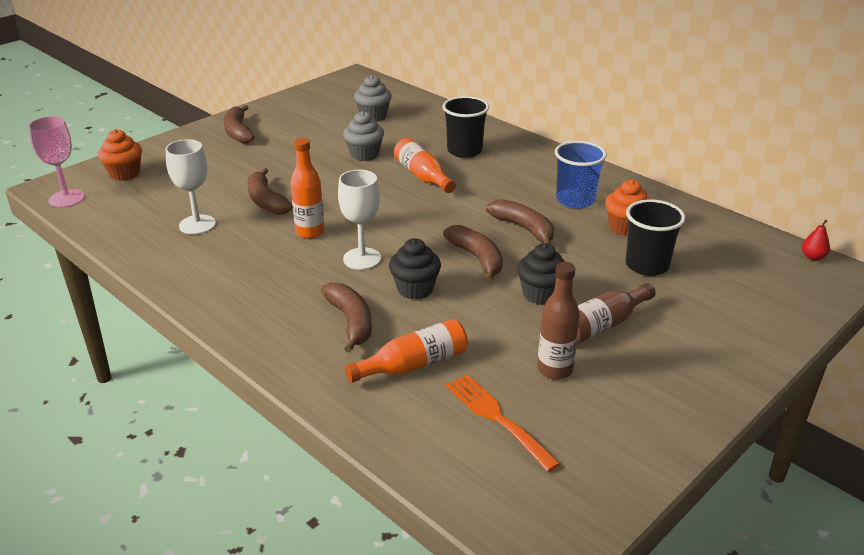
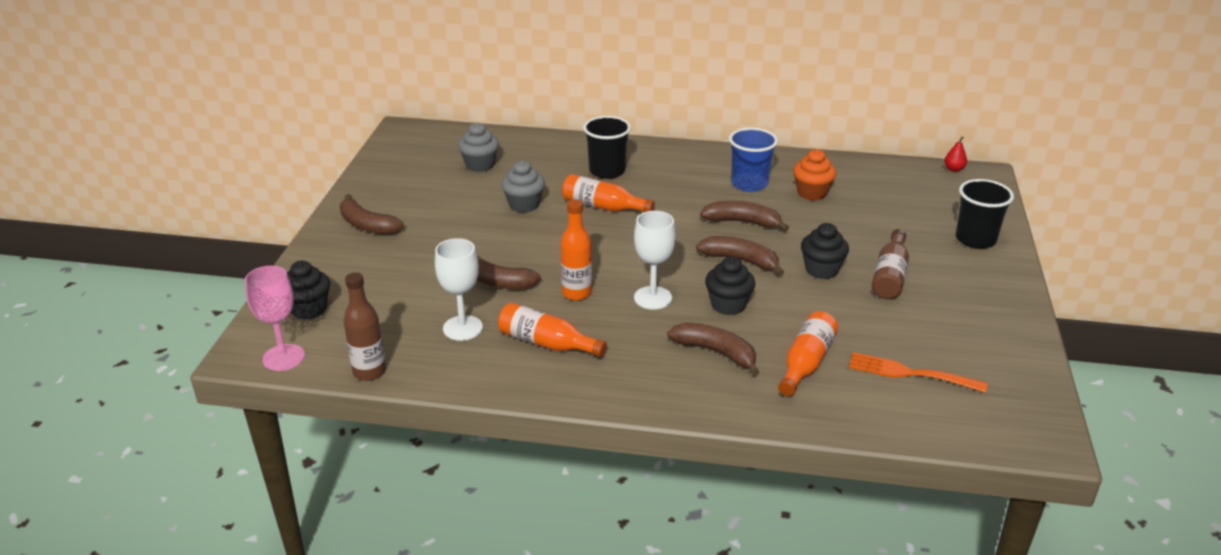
camera: 35 degrees left, 0 degrees up
(124, 174) = (309, 309): orange cupcake -> black cupcake
(236, 259) = (547, 343): none -> orange bottle
(555, 370) = (901, 321): brown bottle -> brown bottle (369, 372)
(647, 265) = (862, 217): black cup -> black cup (975, 239)

